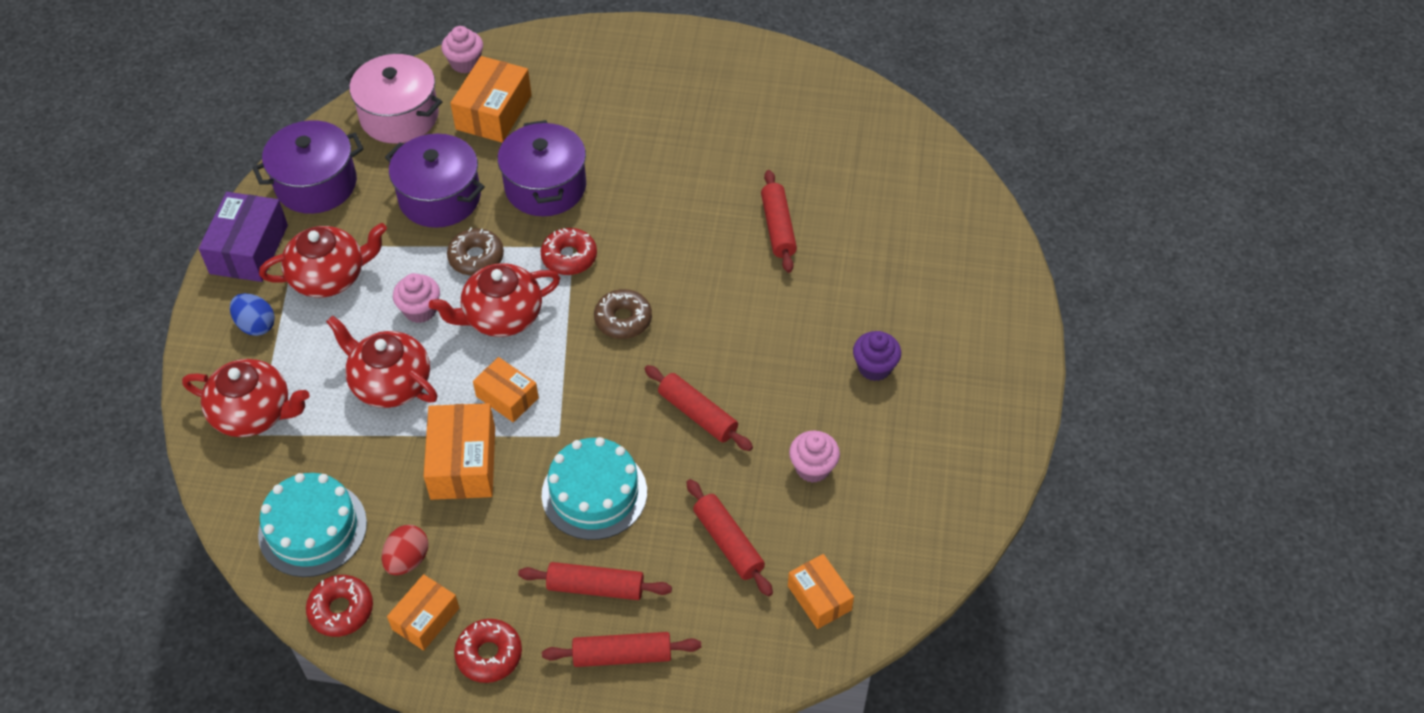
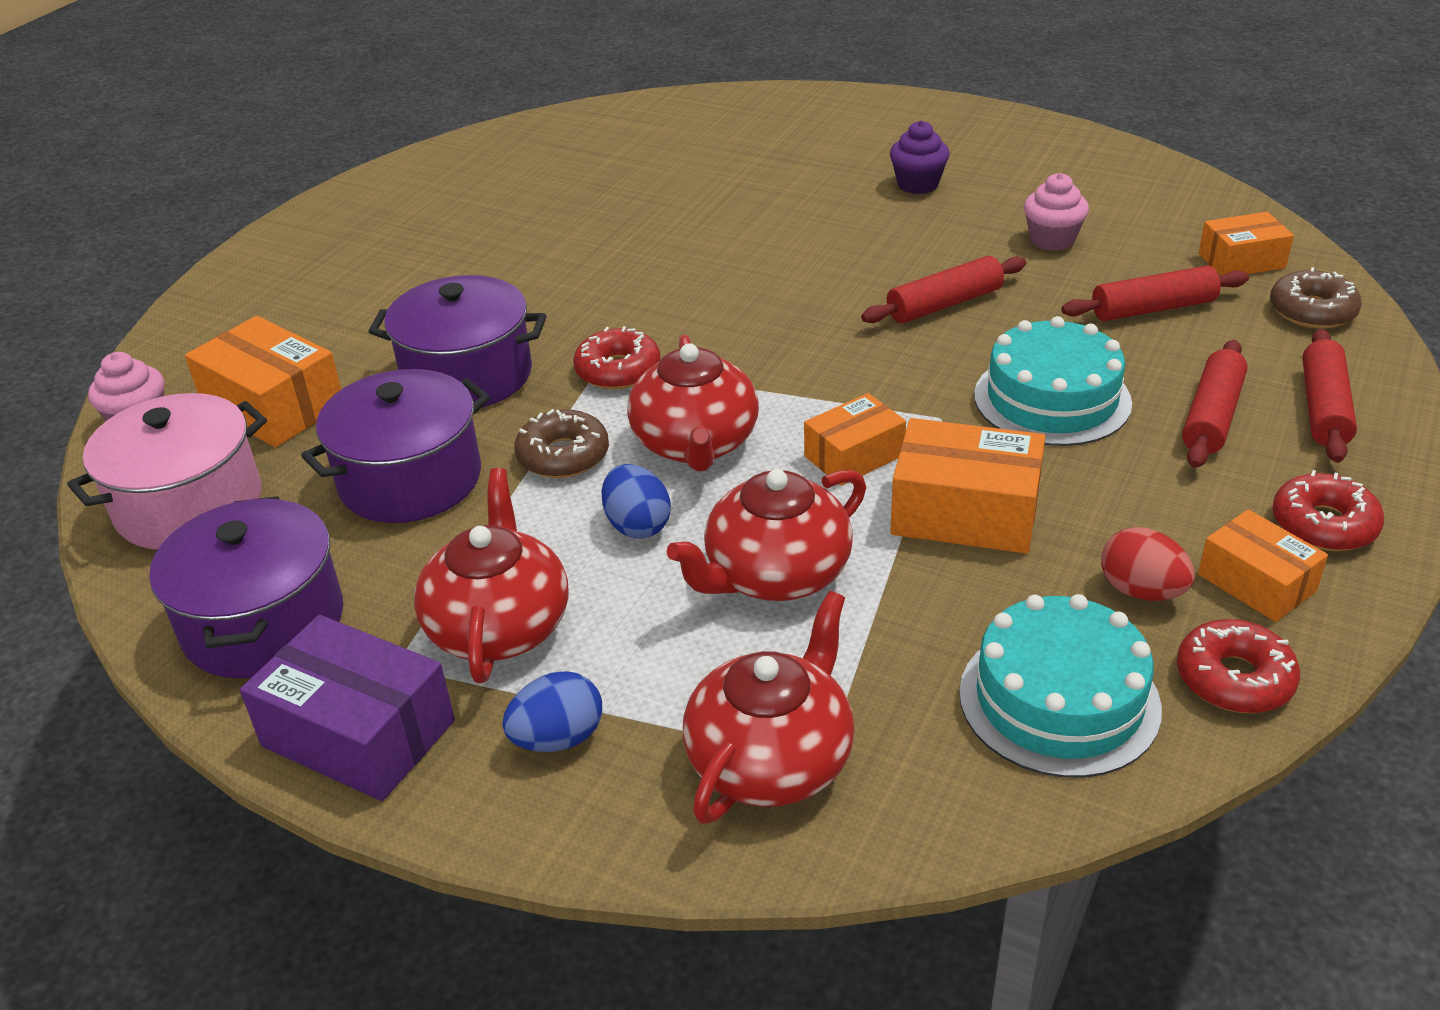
camera: 70 degrees left, 15 degrees down
(420, 310) = (637, 525): pink cupcake -> blue egg
(623, 319) = (758, 340): brown donut -> brown donut (1312, 311)
(778, 227) = (670, 212): red rolling pin -> none

